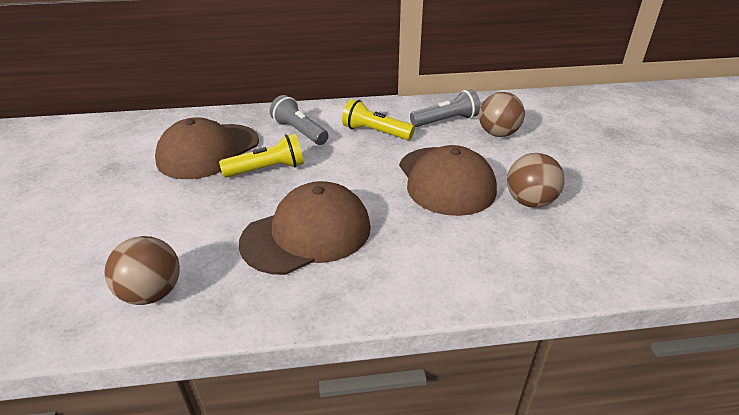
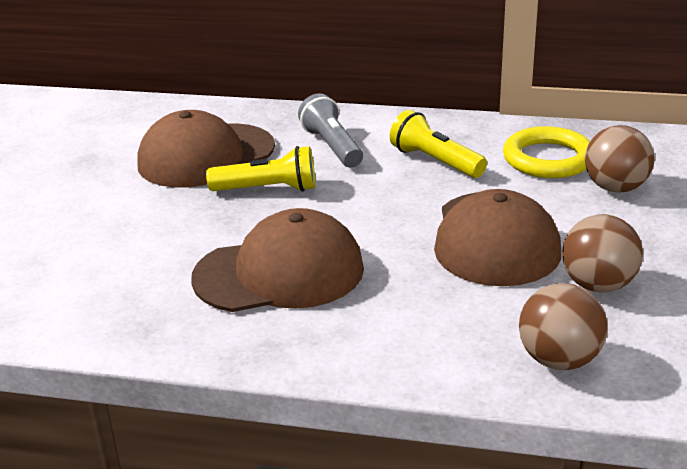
camera: 20 degrees right, 5 degrees down
(152, 293) = (82, 304): brown ball -> brown ball (559, 360)
(446, 121) = (548, 159): grey flashlight -> yellow ring

